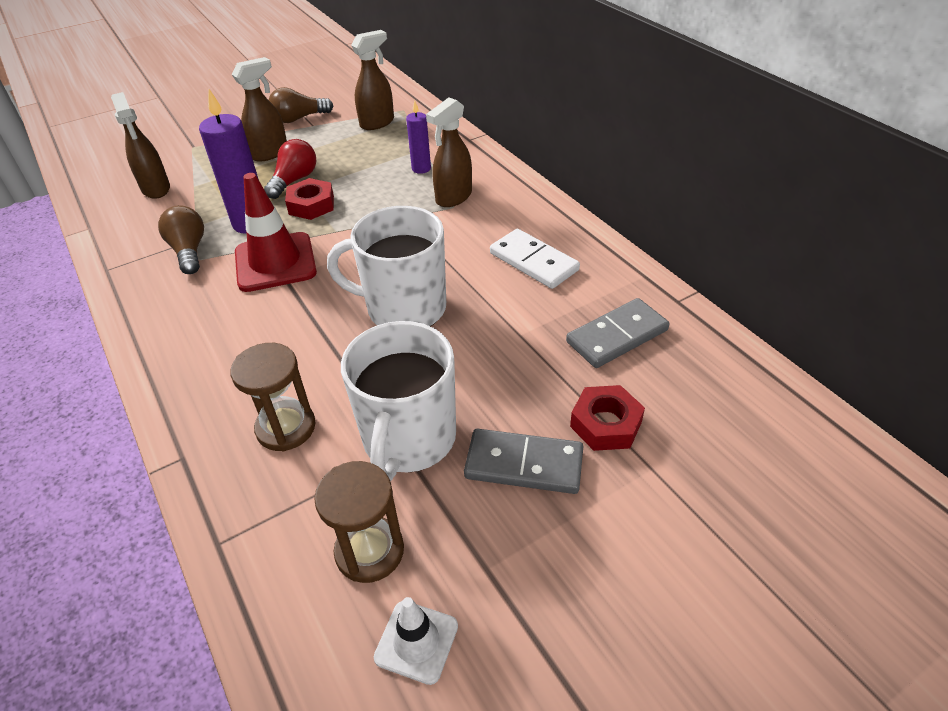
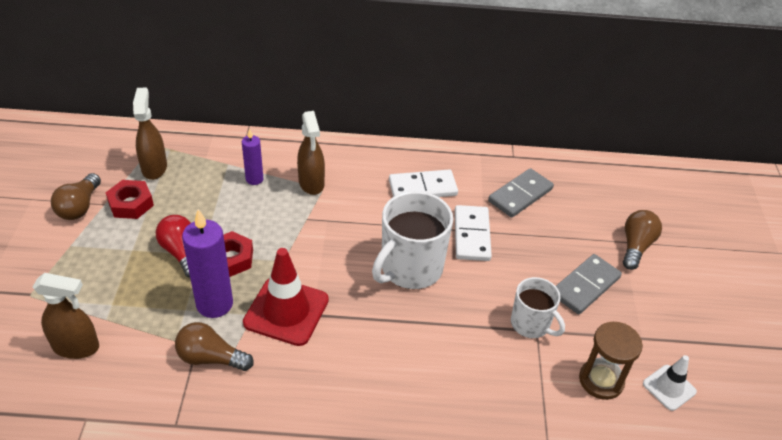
camera: 60 degrees left, 0 degrees up
(270, 153) = (115, 249): brown spray bottle -> none
(286, 428) = (474, 378): brown hourglass -> none
(408, 440) = (531, 324): white mug -> white mug, size x0.60
(503, 328) = (472, 235): none -> white domino
(605, 424) = (581, 239): red nut -> red nut (131, 204)
(617, 336) = (520, 195): grey domino -> grey domino turned 45 degrees clockwise
(659, 488) = (636, 246): none -> brown light bulb

